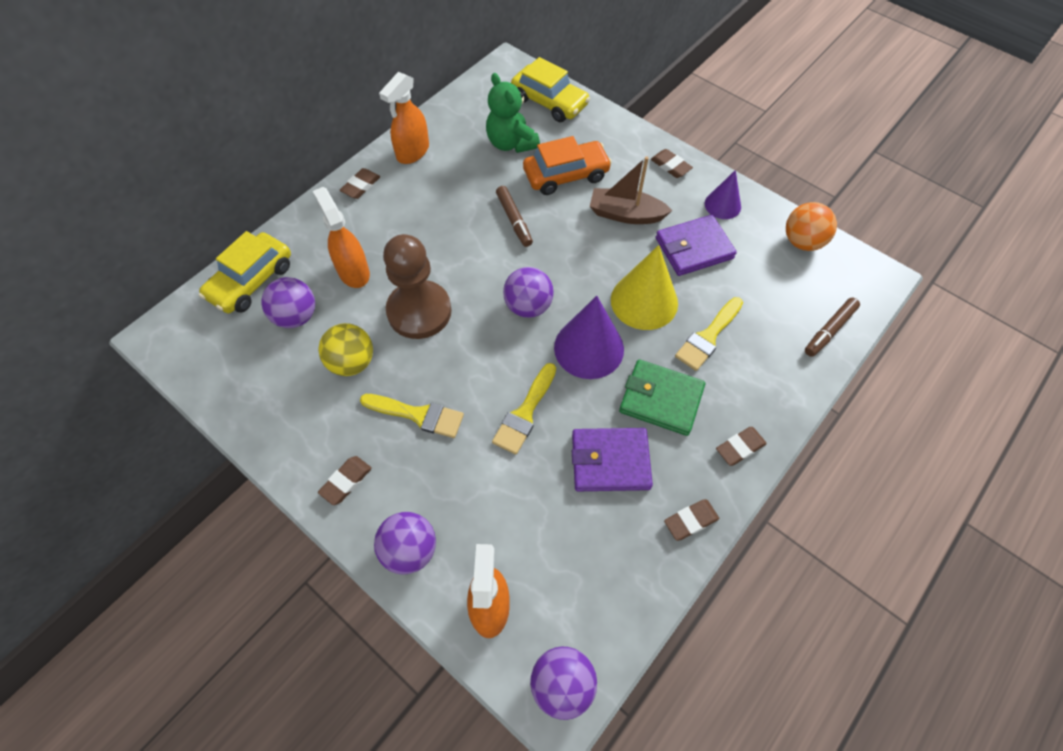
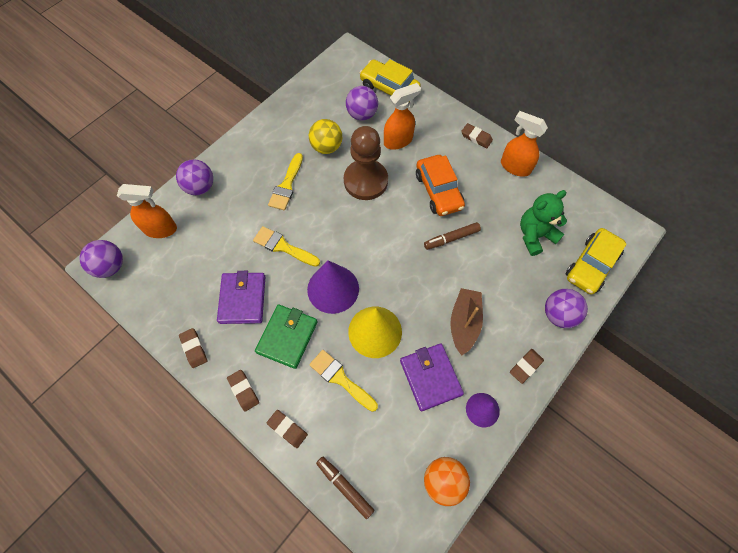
camera: 90 degrees right, 5 degrees up
(346, 481) = (246, 152): brown eraser -> brown eraser (287, 429)
(528, 306) = (370, 248): purple ball -> purple ball (558, 314)
(566, 175) = (503, 277): orange car -> orange car (438, 191)

